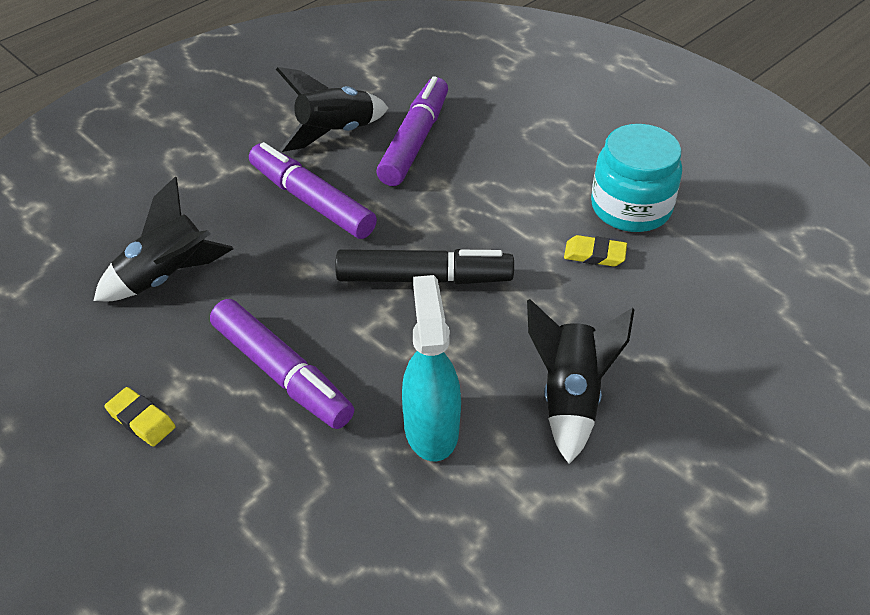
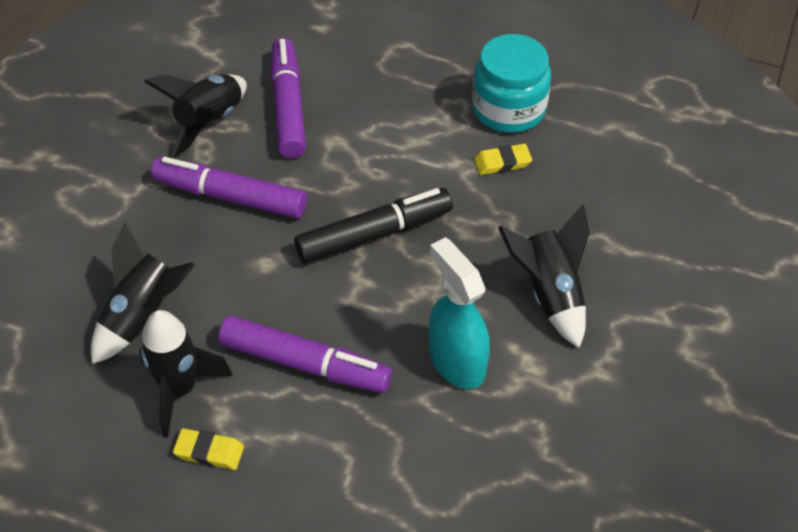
camera: 25 degrees left, 5 degrees up
(154, 353) = (180, 390): none -> black rocket

